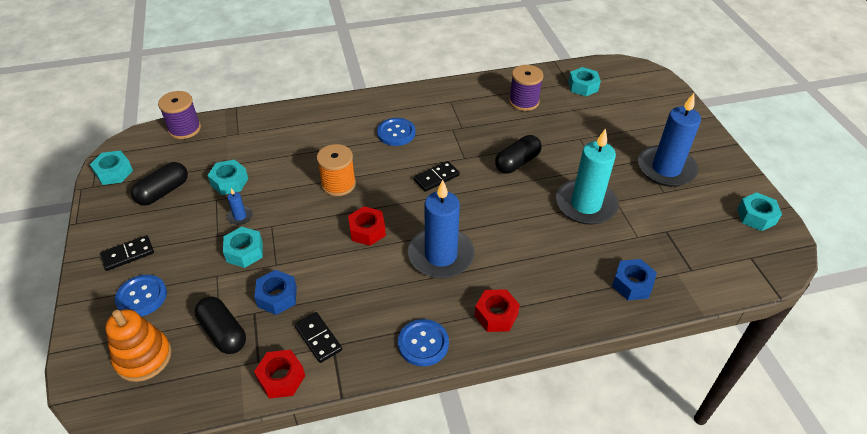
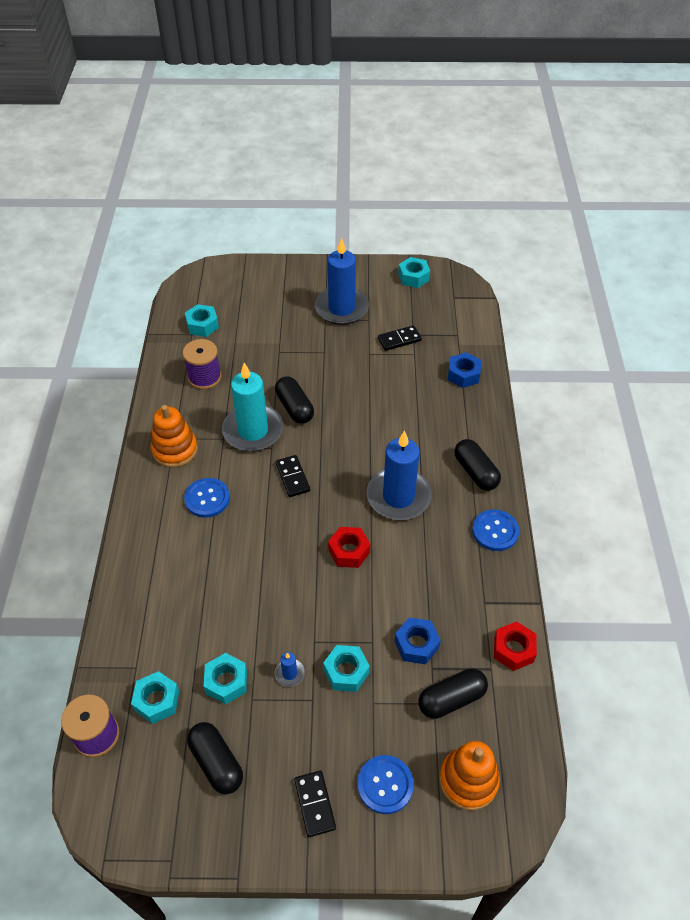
camera: 75 degrees left, 5 degrees up
(114, 172) = (153, 831): turquoise nut -> turquoise nut (157, 700)
(318, 338) = (474, 613): black domino -> black domino (399, 339)
(338, 184) = (271, 567): orange spool -> none
(438, 104) = (175, 450): none -> orange stacking toy
(496, 315) = (475, 472): red nut -> black capsule
(585, 204) = (367, 375): turquoise candle -> turquoise candle (253, 431)

